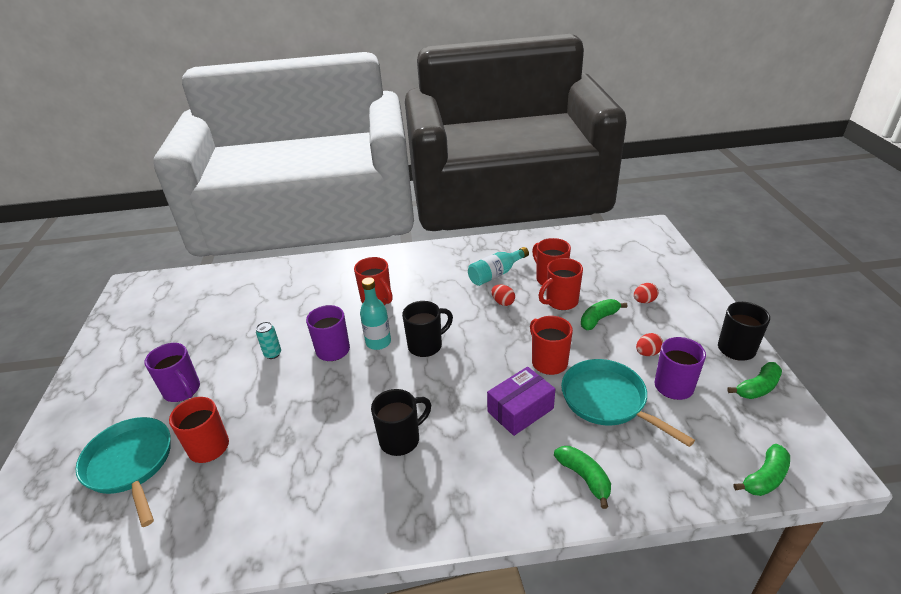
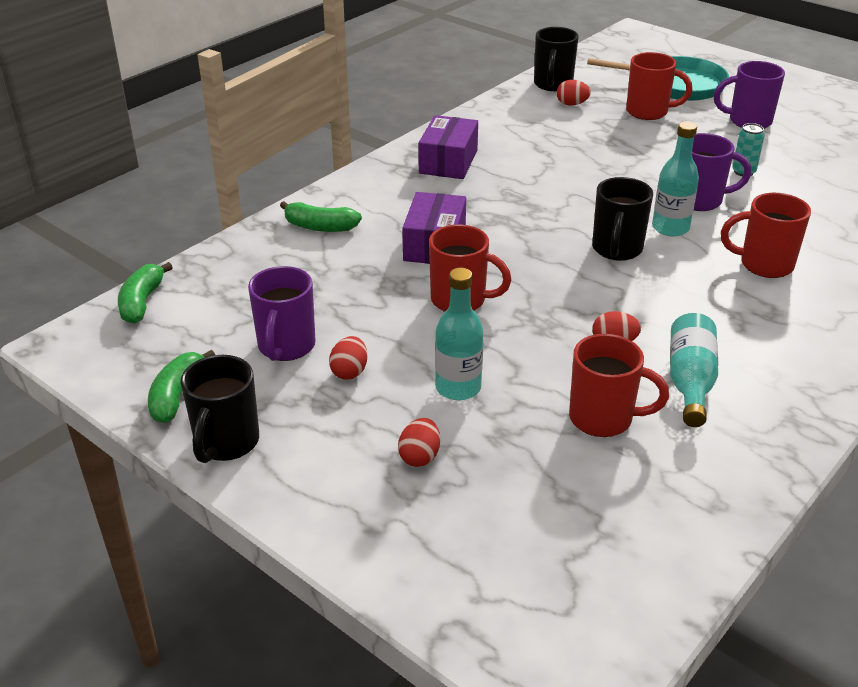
camera: 135 degrees right, 0 degrees up
(231, 500) = (572, 104): none -> red egg
(401, 439) = (511, 179): black mug -> black mug (552, 85)
(417, 491) = (448, 162): none -> purple box
(560, 302) = (539, 386): red mug -> none
(598, 319) = (458, 388): green banana -> turquoise bottle
(607, 401) = (353, 294): turquoise pan -> none

